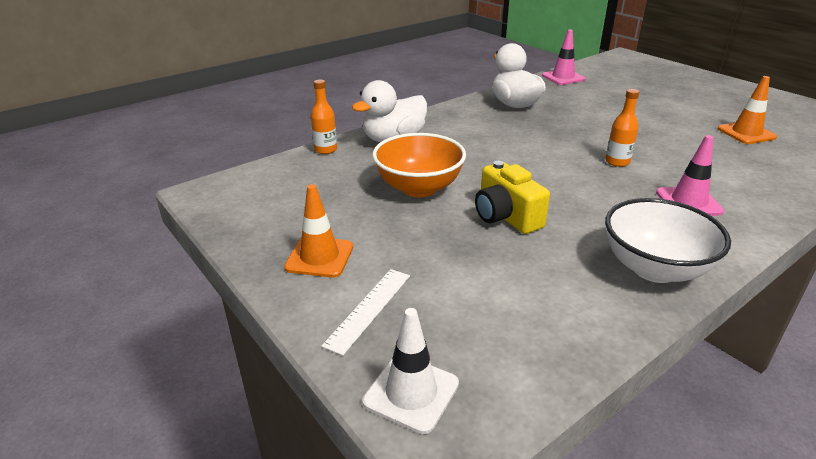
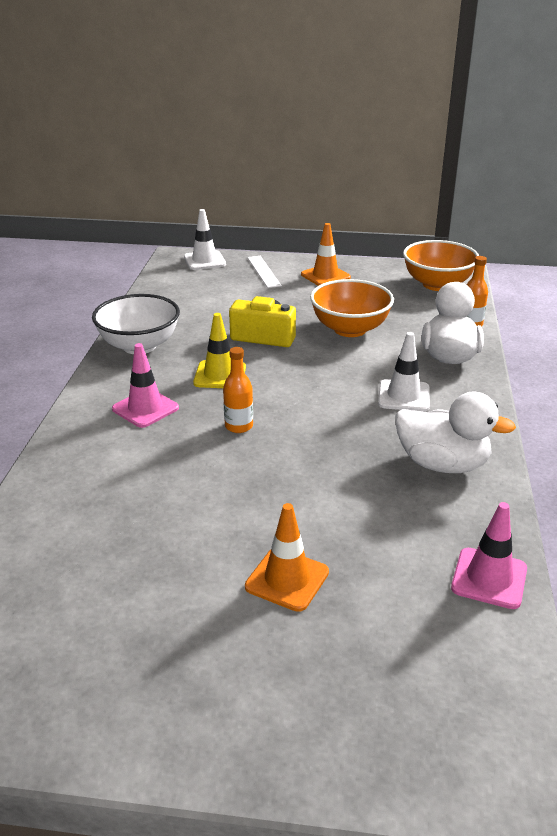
camera: 135 degrees right, 0 degrees up
(255, 190) = (437, 284): none -> orange bowl
(473, 134) = (403, 396): none -> white traffic cone
(593, 201) = (220, 375): none -> yellow traffic cone
(746, 133) = (129, 559): orange traffic cone -> orange traffic cone (287, 579)

